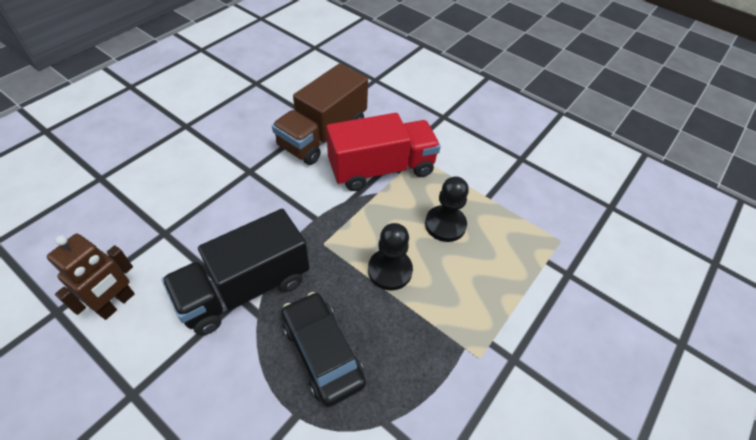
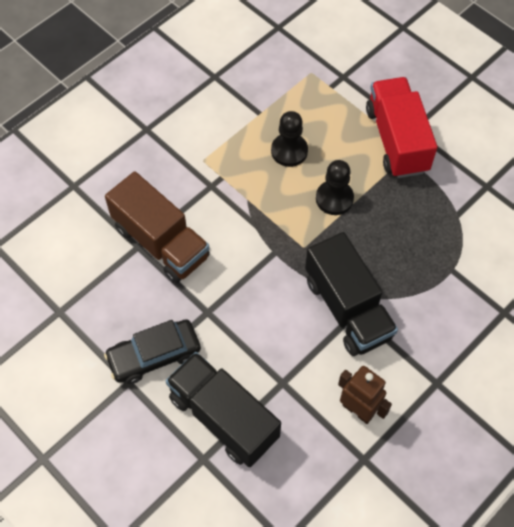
camera: 80 degrees left, 10 degrees up
(137, 189) = (223, 417): none -> black truck
(322, 352) = (405, 251): black car -> black car (154, 355)
(381, 169) = (217, 193): red truck -> red truck (396, 140)

